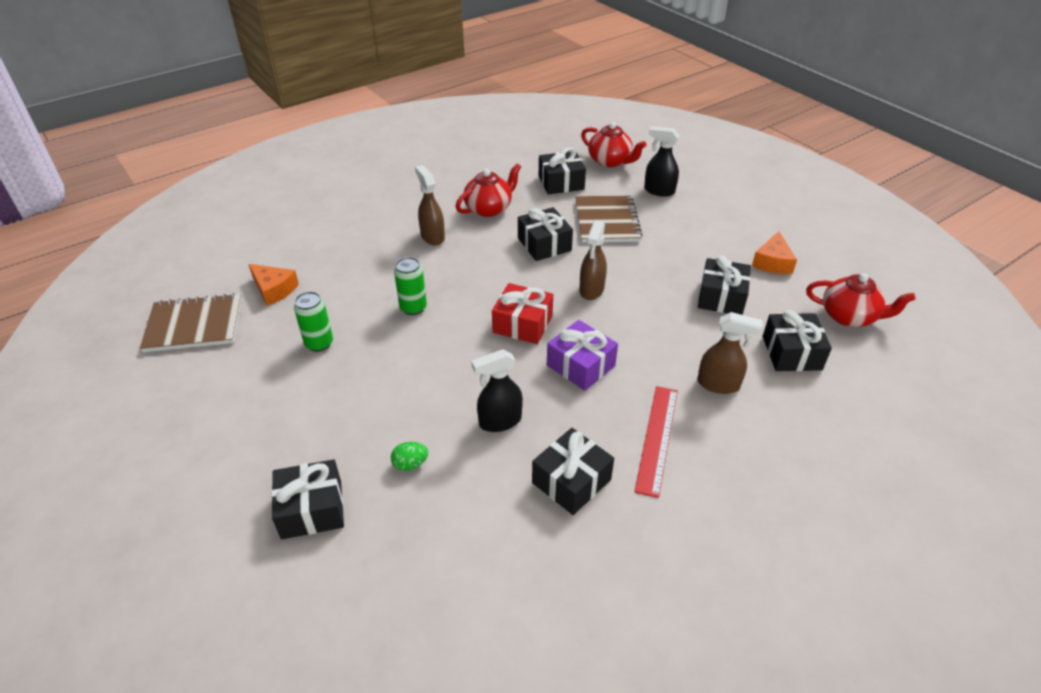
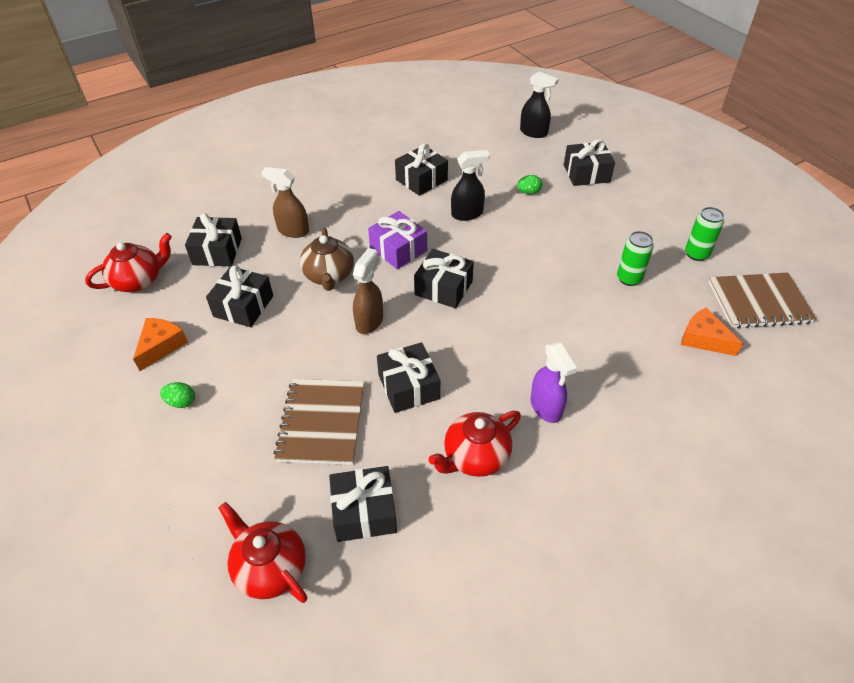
camera: 175 degrees left, 5 degrees up
(413, 308) = (550, 310): green can -> green can (696, 254)
(432, 236) = (546, 407): brown spray bottle -> purple spray bottle
(522, 324) = (443, 288): red gift -> black gift
(649, 331) = (329, 276): none -> brown teapot
(657, 438) = (356, 199): red ruler -> none
(659, 191) = (226, 482): black spray bottle -> black spray bottle (534, 132)
(723, 227) = (181, 402): none -> green egg
(849, 316) = (138, 280): red teapot -> red teapot turned 120 degrees clockwise

